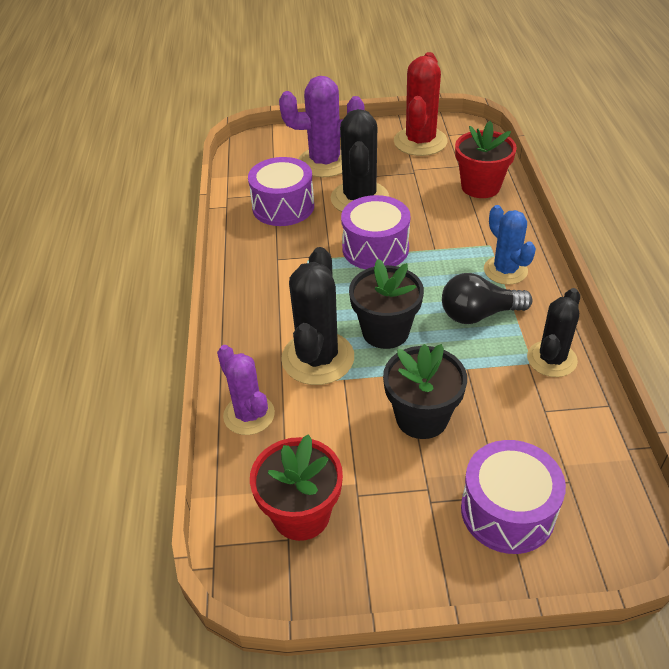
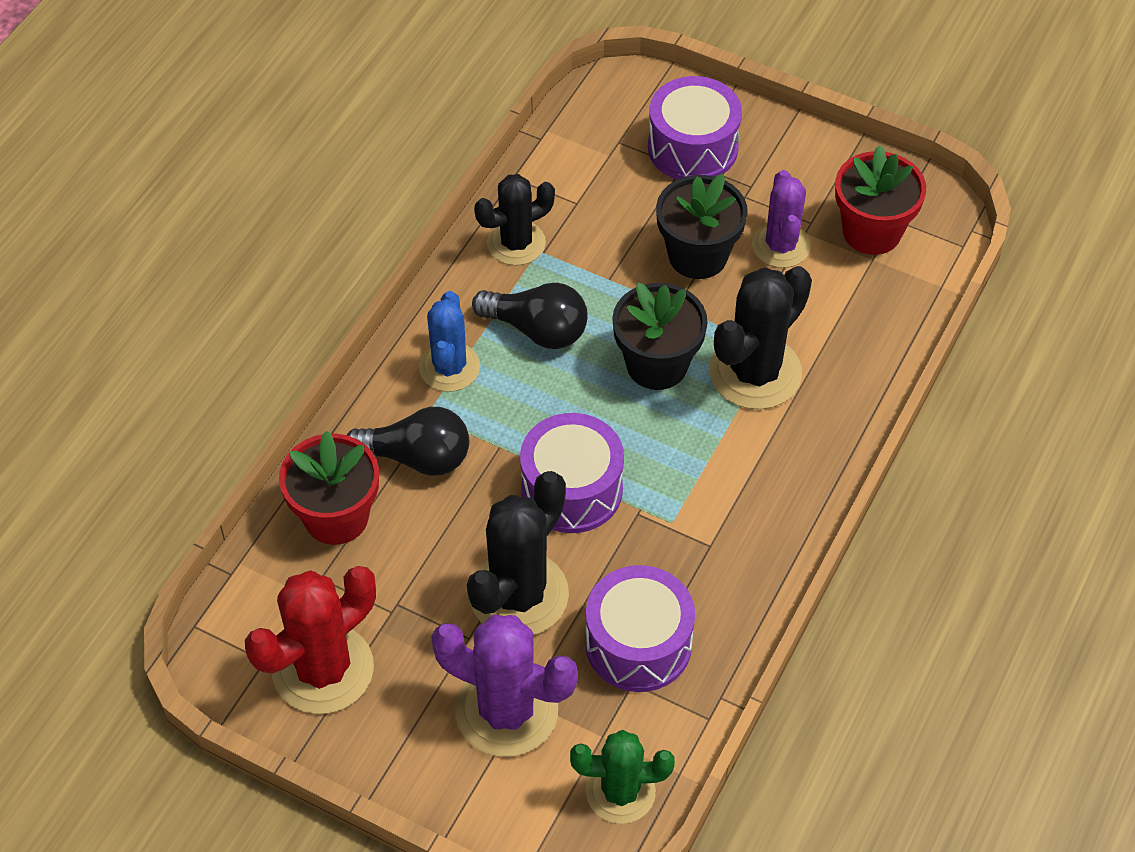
camera: 150 degrees left, 10 degrees up
(249, 415) = (868, 347): purple cactus -> purple cactus (781, 245)
(250, 161) = (620, 792): none -> green cactus
(471, 225) = (417, 457): none -> black light bulb

